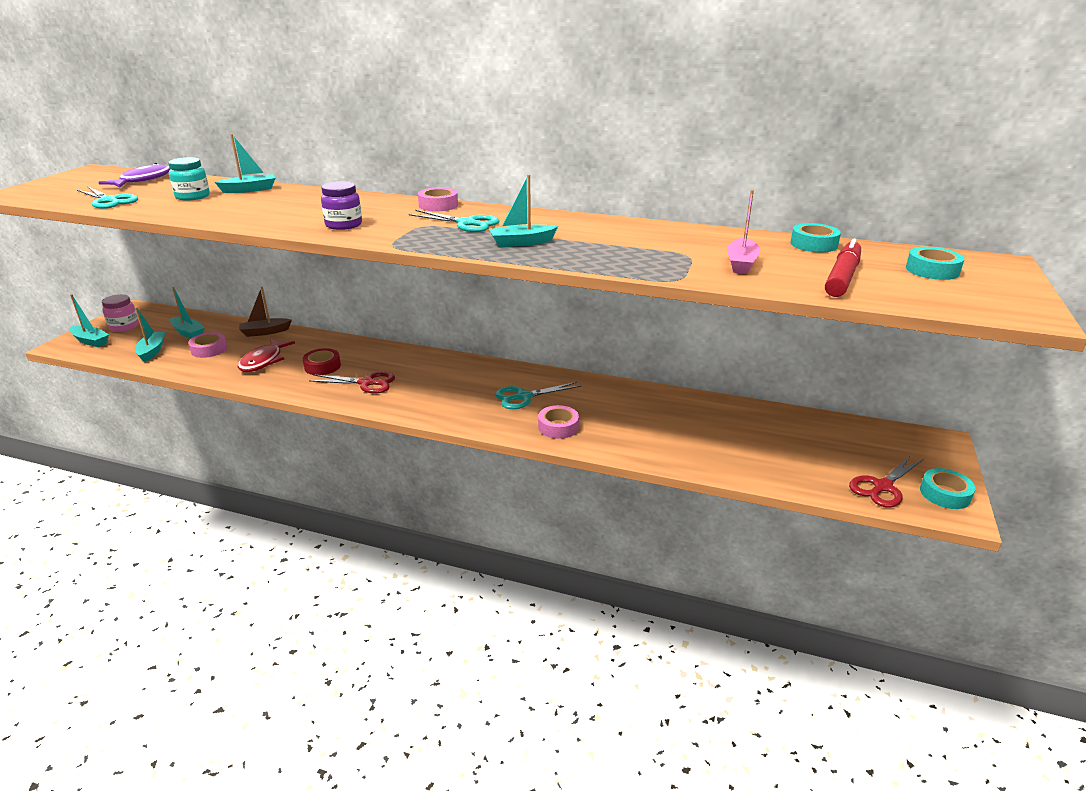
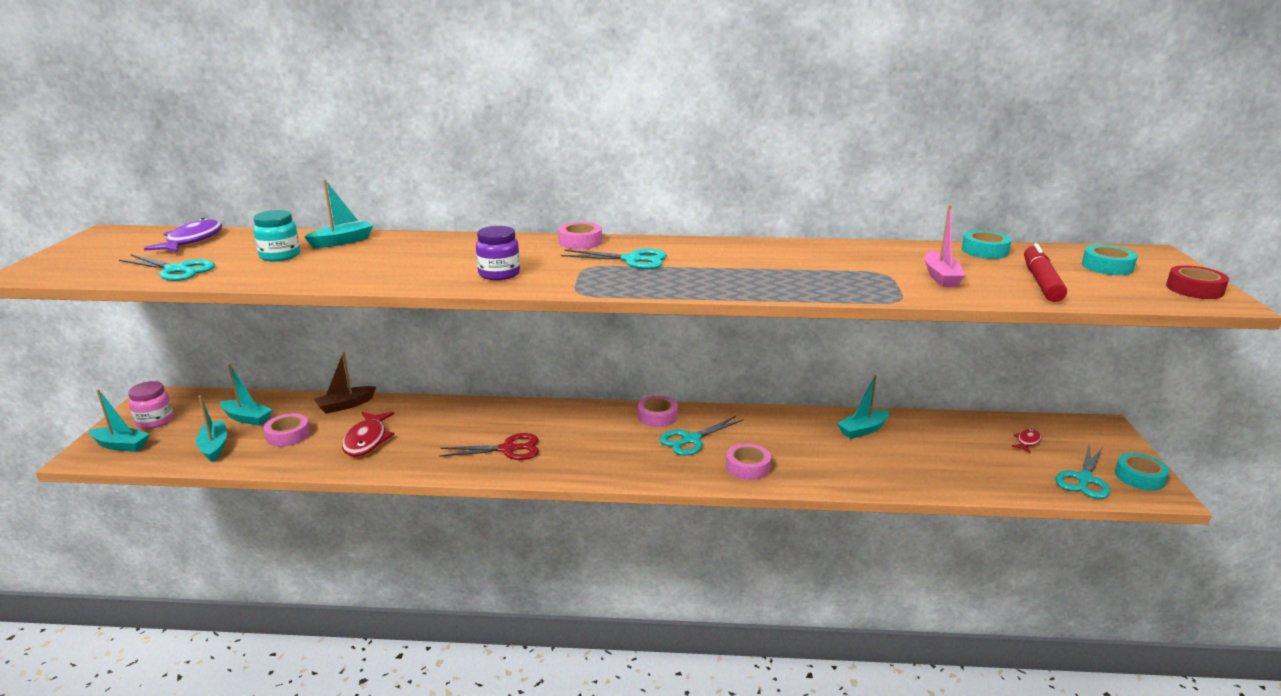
camera: 15 degrees left, 5 degrees down
(322, 366) = (443, 437): red tape -> red tape (1194, 289)
(508, 373) = (657, 416): none -> pink tape
(521, 242) = (711, 276): turquoise boat -> turquoise boat (863, 430)
(846, 443) = (1027, 441): none -> red fish
(882, 487) = (1084, 479): red scissors -> turquoise scissors

